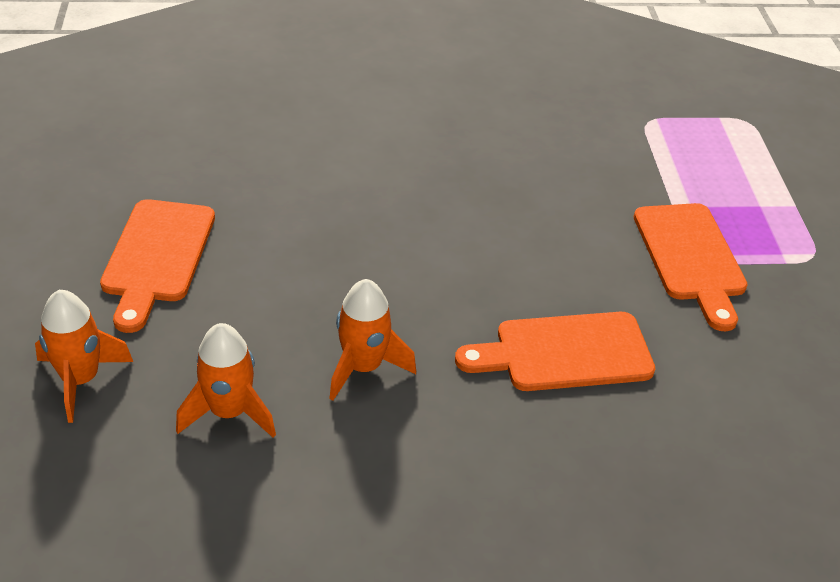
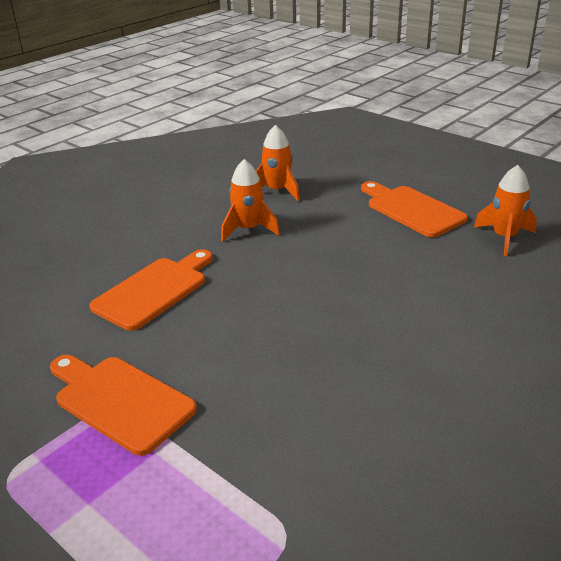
camera: 140 degrees right, 10 degrees down
(81, 380) = (347, 170): orange rocket -> orange rocket (504, 238)

